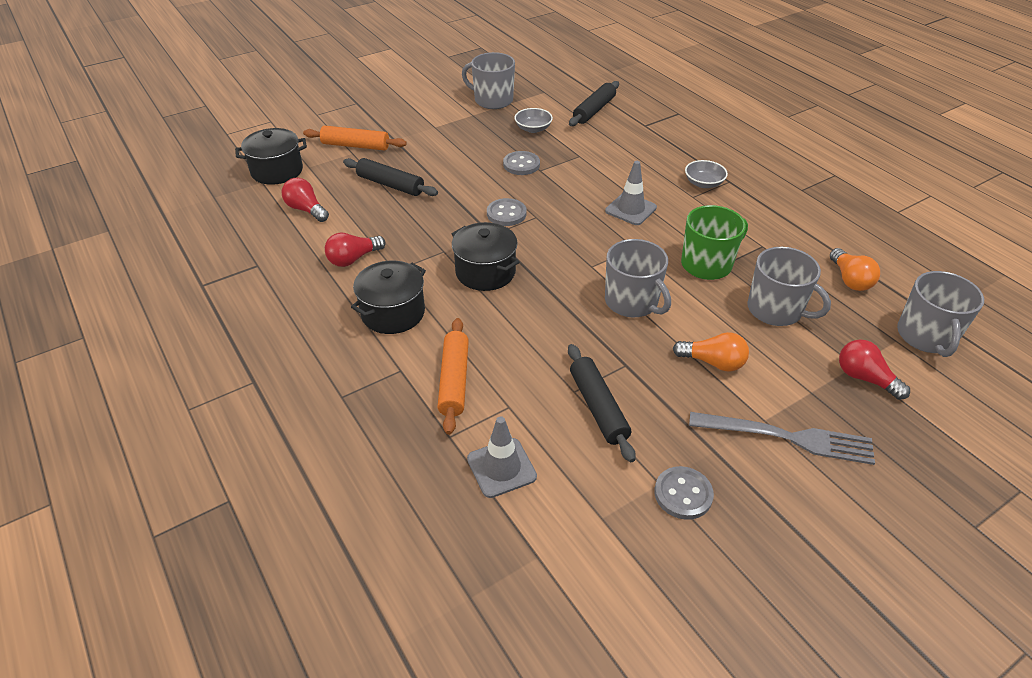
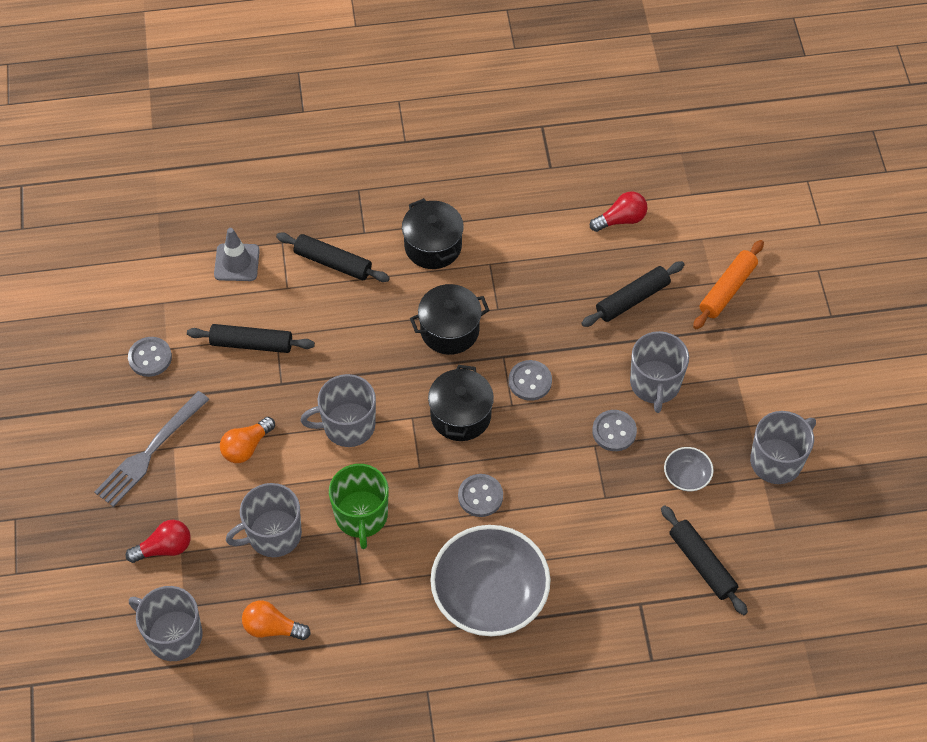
camera: 115 degrees right, 15 degrees up
(277, 171) = (706, 210): black pot -> black pot (460, 415)
(353, 259) = (522, 237): red light bulb -> none
(454, 380) = (333, 262): orange rolling pin -> black rolling pin
(465, 157) = (655, 384): none -> grey mug
(630, 209) = (480, 496): grey traffic cone -> grey button
(703, 183) = (489, 595): grey bowl -> grey bowl, size x2.31

